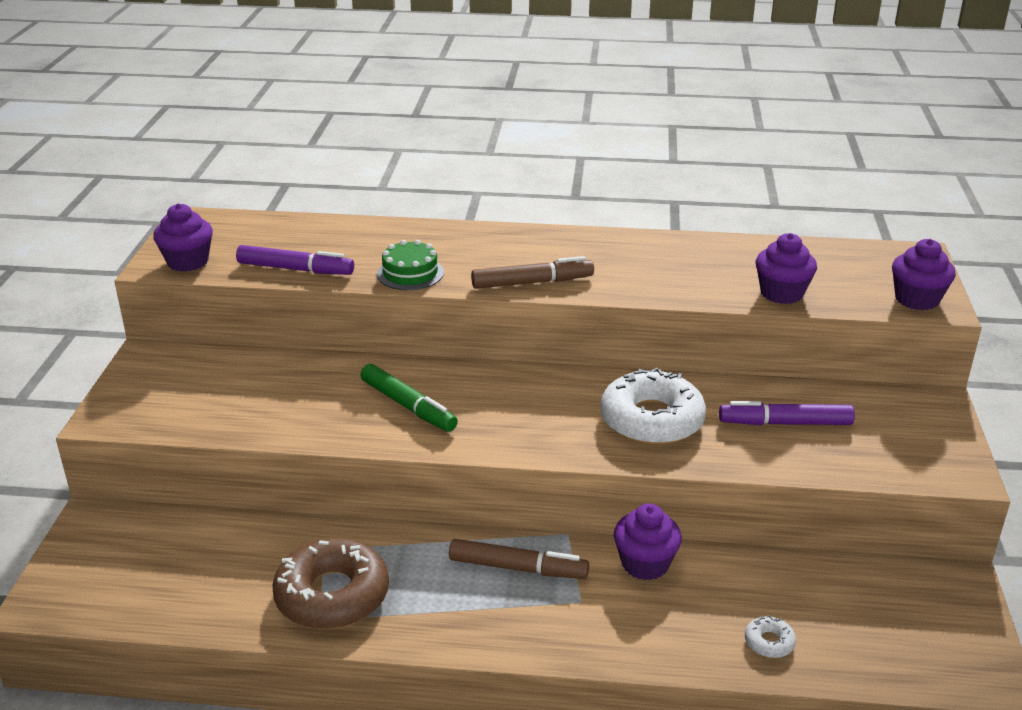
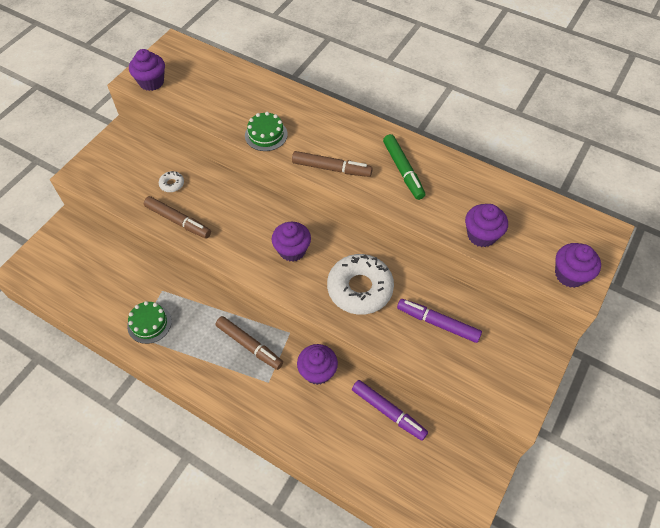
camera: 25 degrees right, 25 degrees up
(295, 269) = (205, 109): purple marker -> purple marker (388, 412)
(319, 425) = (178, 221): none -> brown marker
(332, 595) = (149, 323): brown donut -> green cake
(408, 406) = (232, 224): green marker -> green marker (403, 170)
(522, 409) = (292, 250): none -> purple cupcake
(769, 642) = (349, 455): white donut -> white donut (172, 184)

